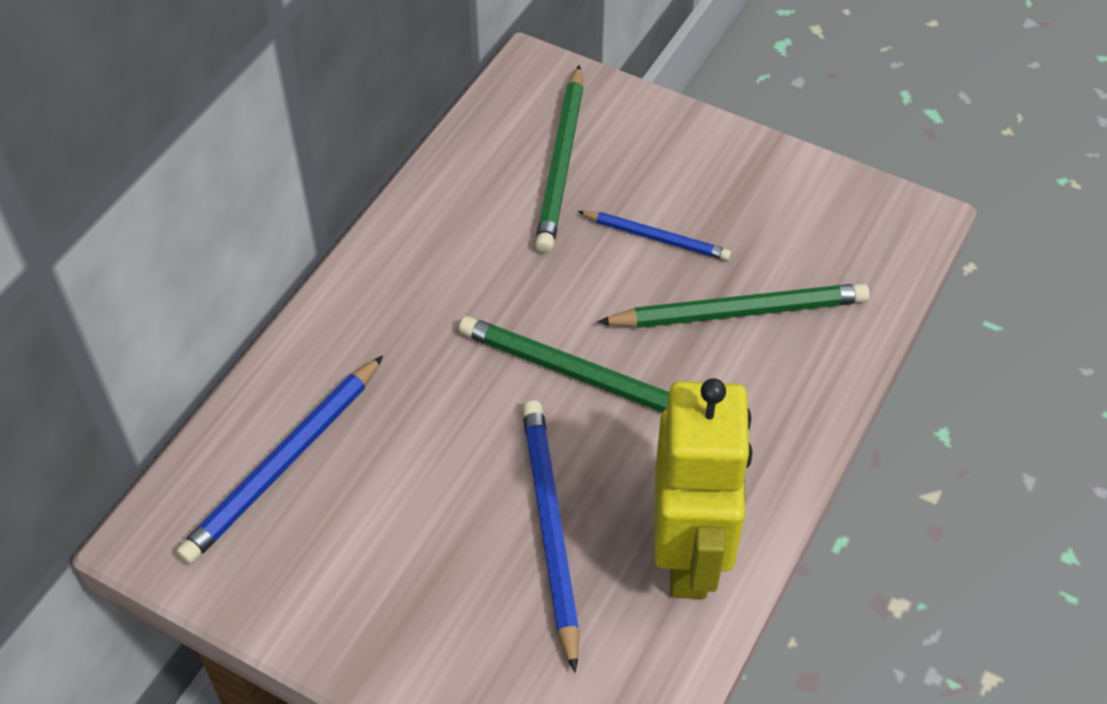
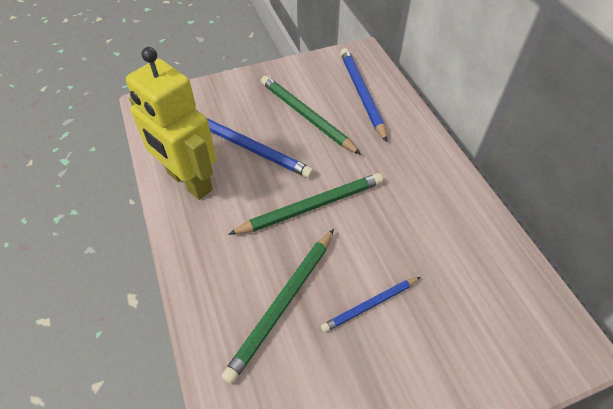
camera: 130 degrees right, 0 degrees up
(561, 163) = (470, 301): green pencil -> green pencil (306, 116)

